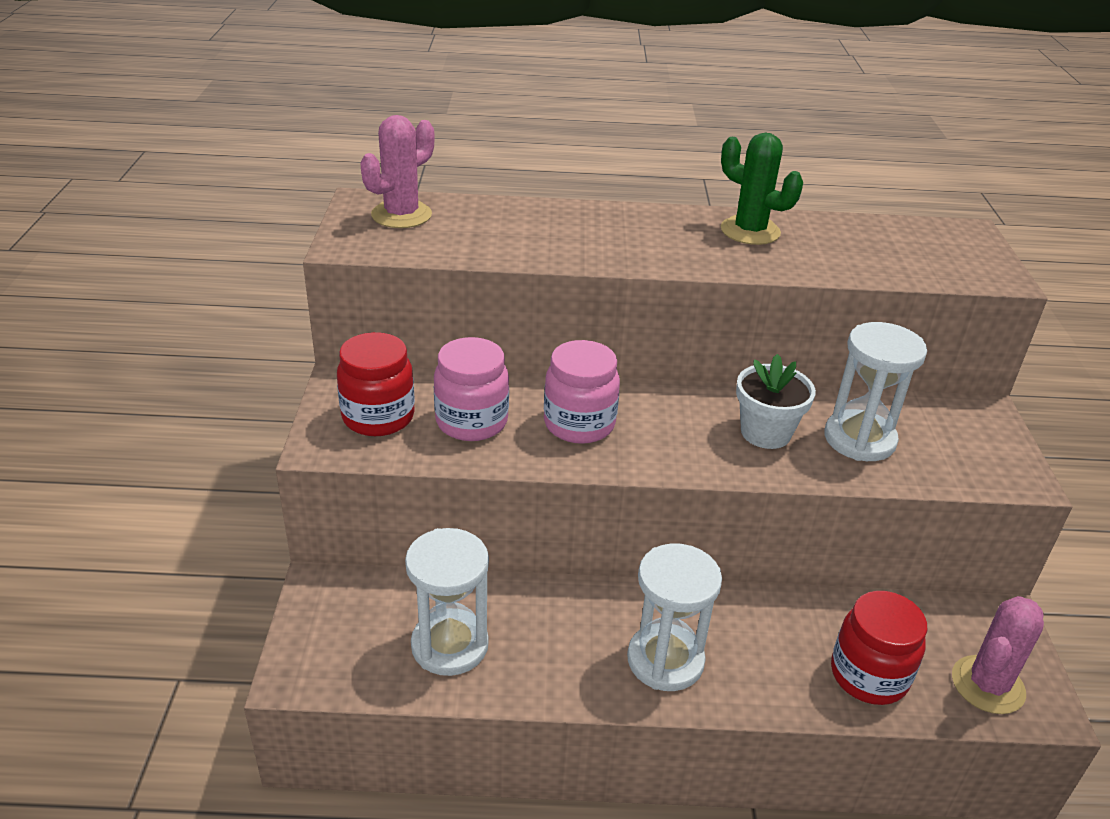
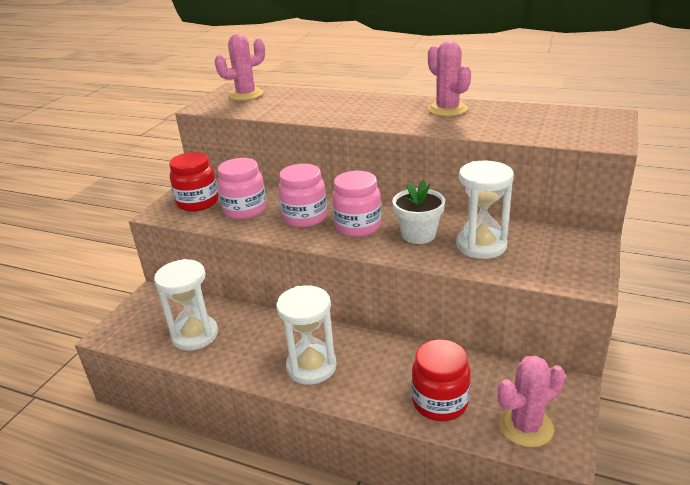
camera: 25 degrees right, 5 degrees down
(671, 430) = (358, 226): none -> pink jar
(750, 231) = (447, 109): green cactus -> pink cactus

